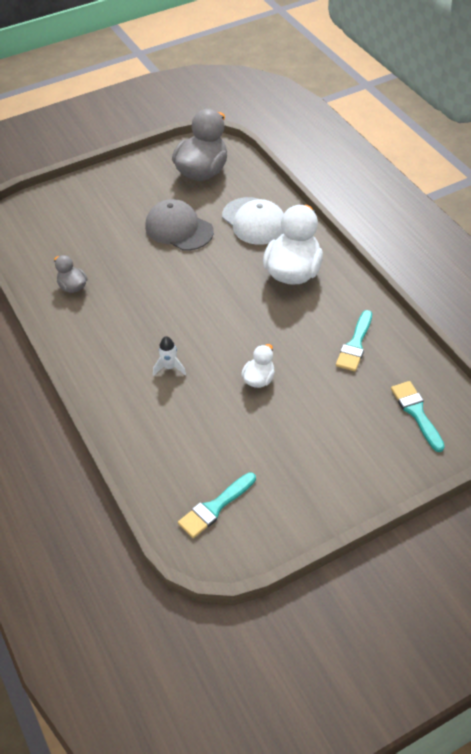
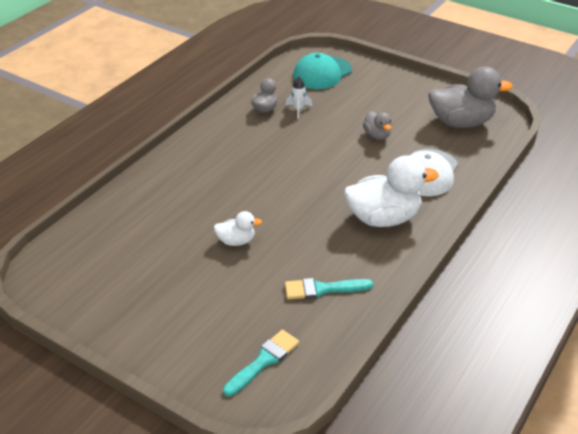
camera: 60 degrees right, 10 degrees down
(49, 224) = (322, 73): none -> turquoise cap
(170, 367) = (215, 187): white rocket -> white rocket (298, 109)
(179, 229) = (377, 135): grey cap -> grey duck
(215, 507) = (83, 263): turquoise brush -> none

